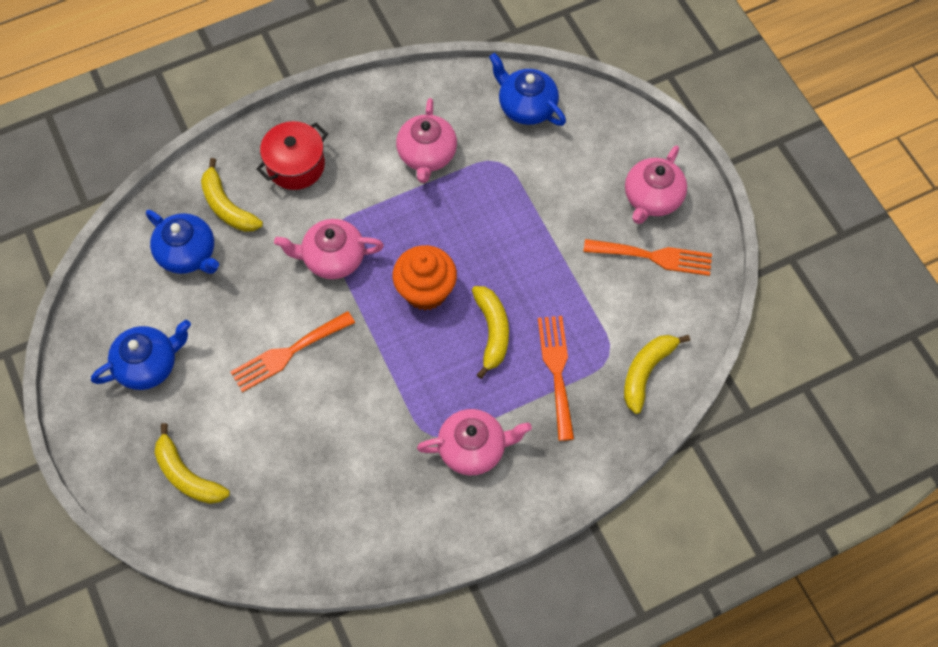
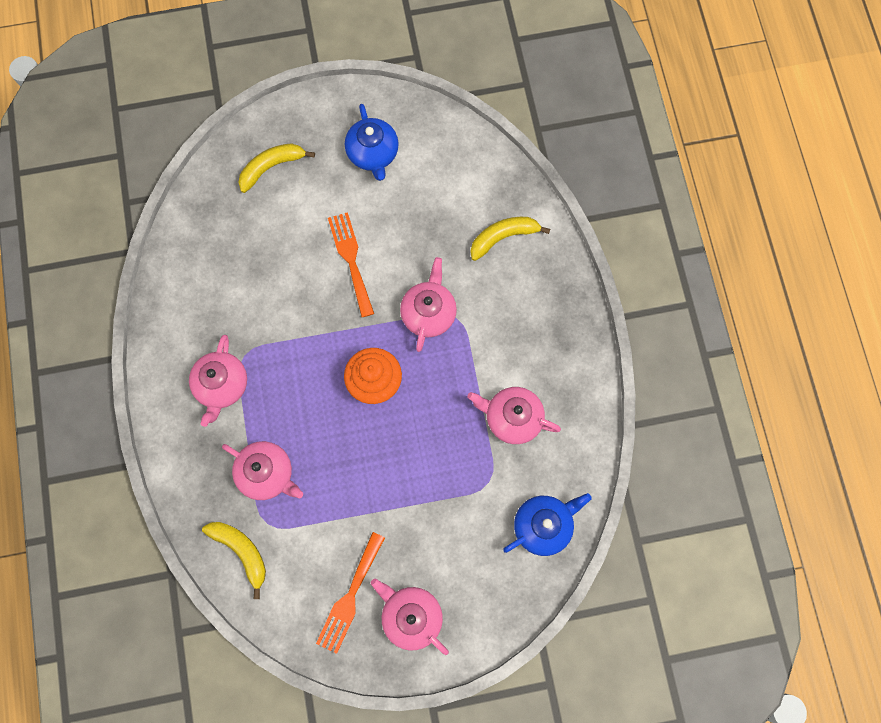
camera: 105 degrees right, 10 degrees up
(188, 254) = (465, 199): blue teapot -> none
(295, 165) = (530, 301): red pot -> none
(492, 332) = (320, 429): yellow banana -> none
(556, 371) = (267, 474): orange fork -> pink teapot

